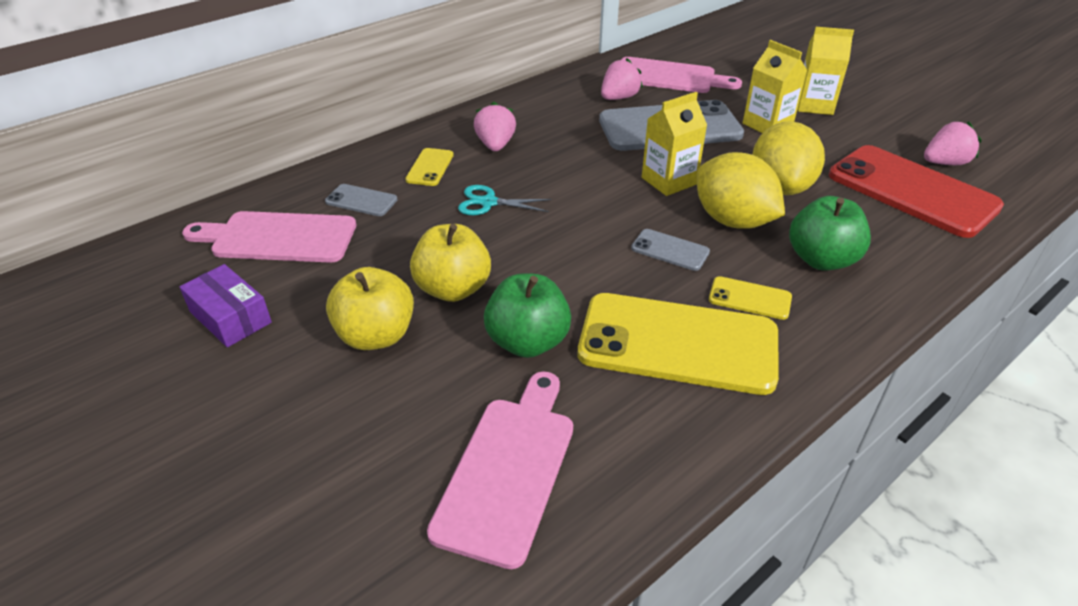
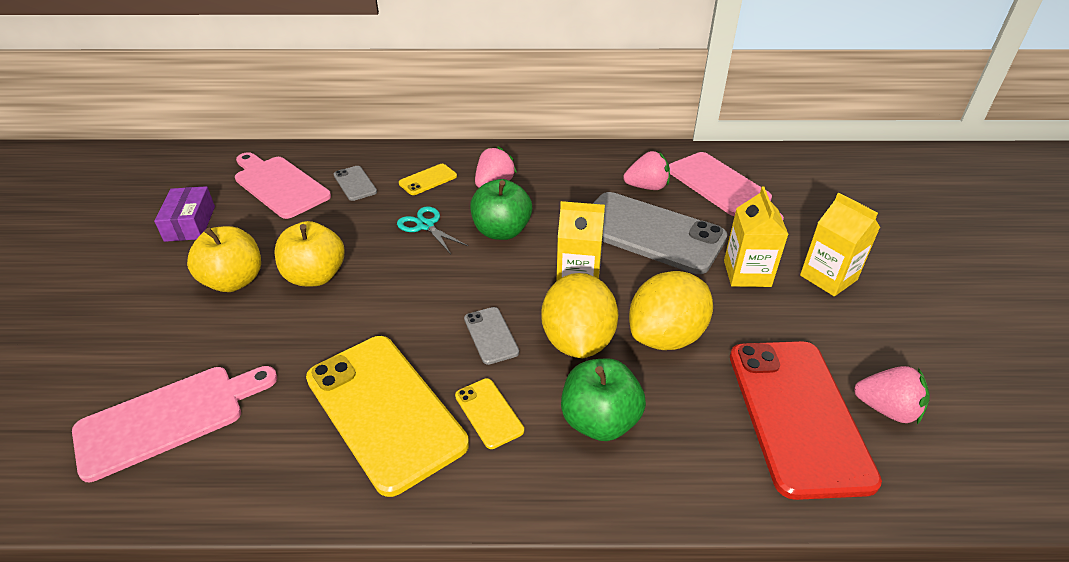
camera: 40 degrees right, 0 degrees up
(527, 342) = (301, 342): green apple -> green apple (501, 231)

